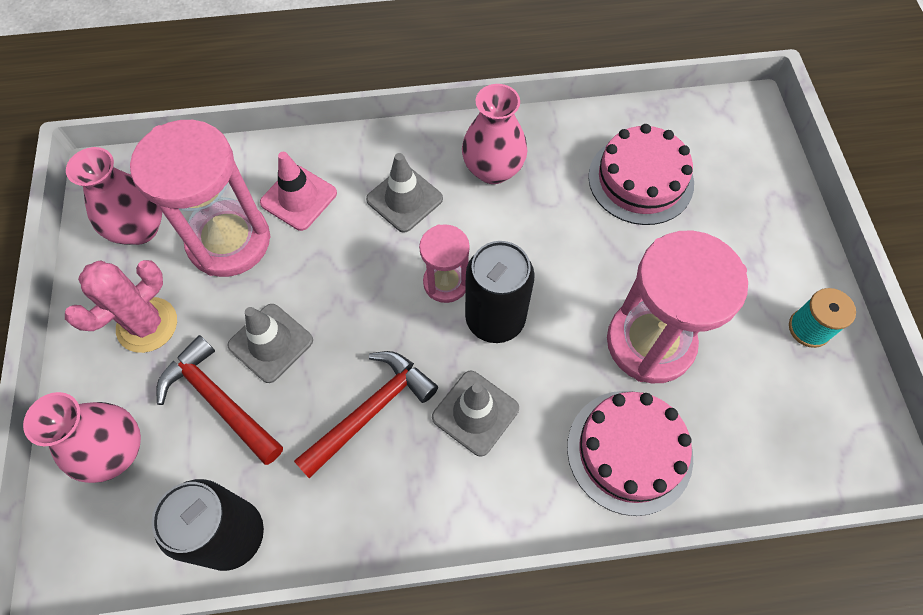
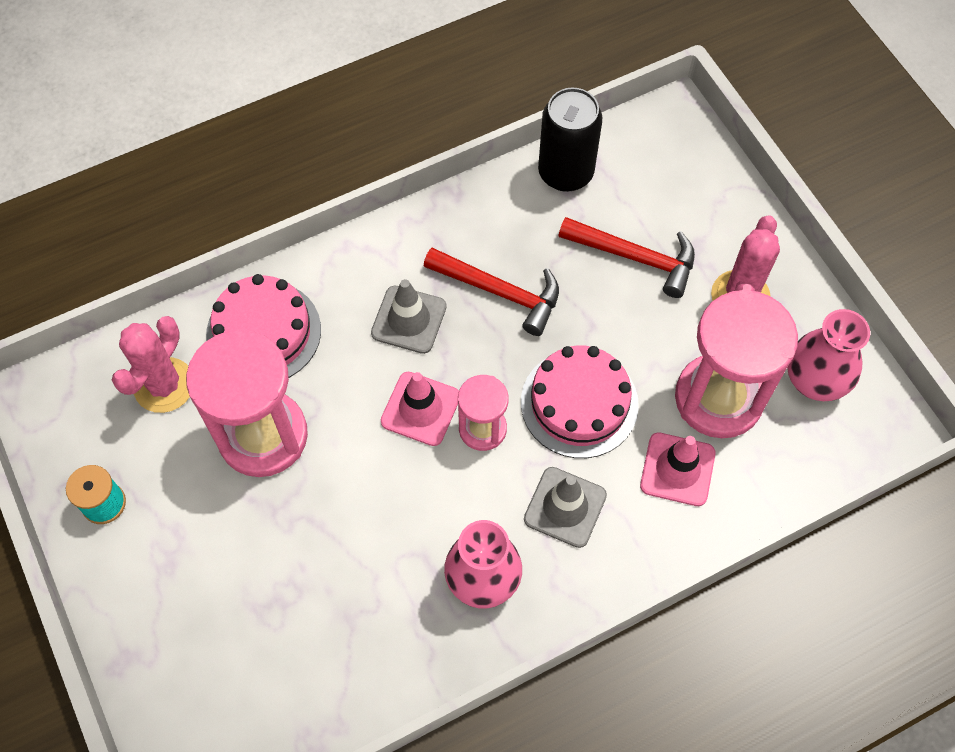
camera: 160 degrees right, 0 degrees up
(116, 451) = (694, 196): pink vase -> none
(271, 343) = (619, 318): grey traffic cone -> none
(371, 410) = (500, 292): red hammer -> red hammer turned 90 degrees counterclockwise
(495, 319) = (420, 409): black can -> pink traffic cone
(640, 180) = (309, 626): pink cake -> pink cake (579, 403)
(742, 427) = (164, 385): none -> pink cactus

